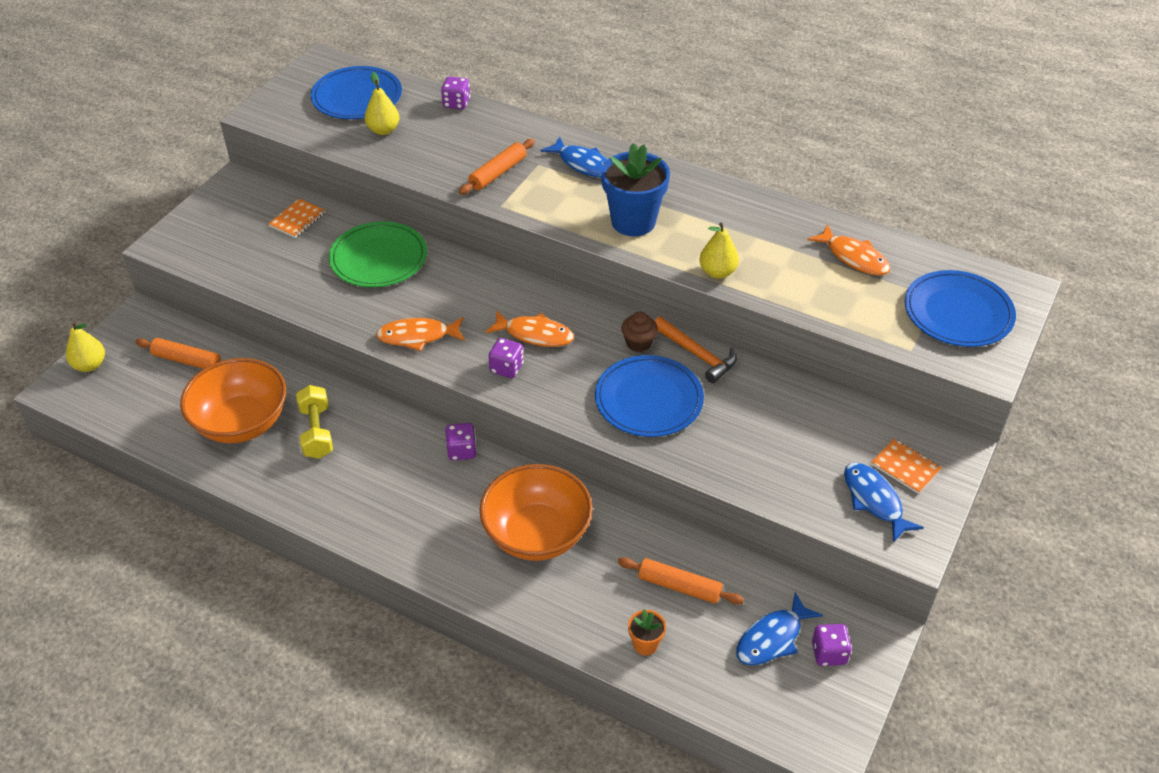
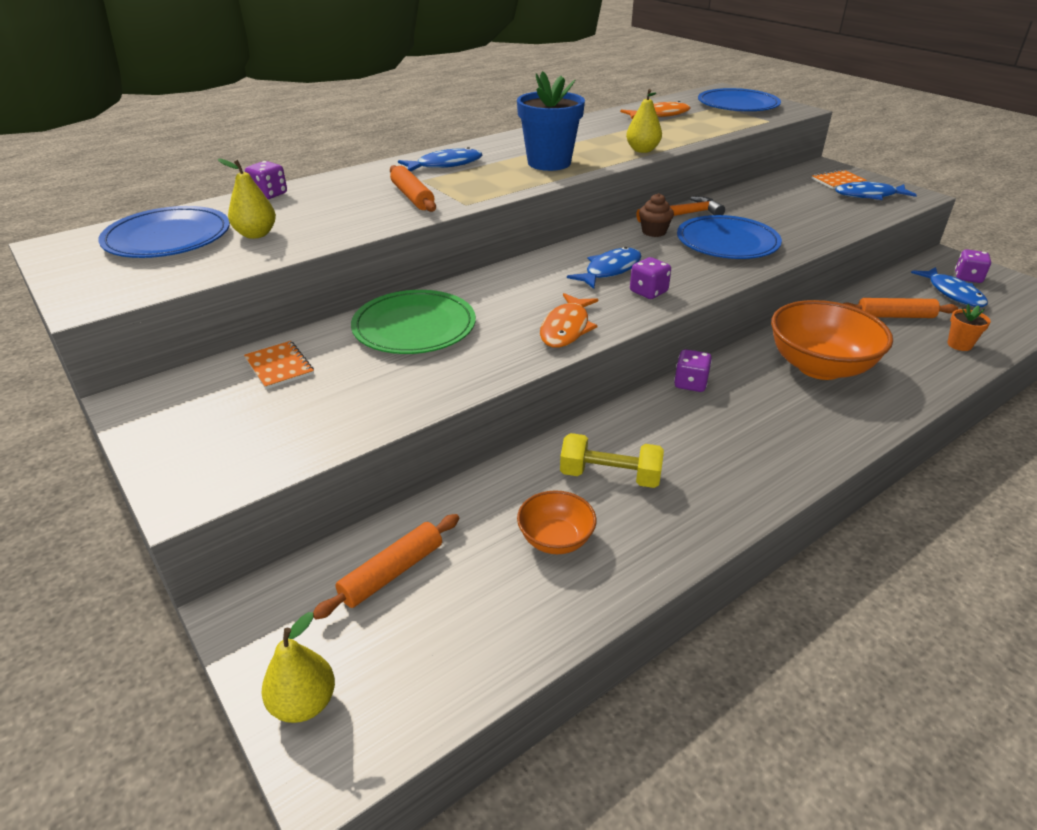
camera: 65 degrees left, 10 degrees down
(241, 423) = (555, 539): orange bowl -> orange bowl, size x0.52
(535, 334) = (610, 270): orange fish -> blue fish
(679, 586) = (895, 316): orange rolling pin -> orange rolling pin turned 45 degrees clockwise

